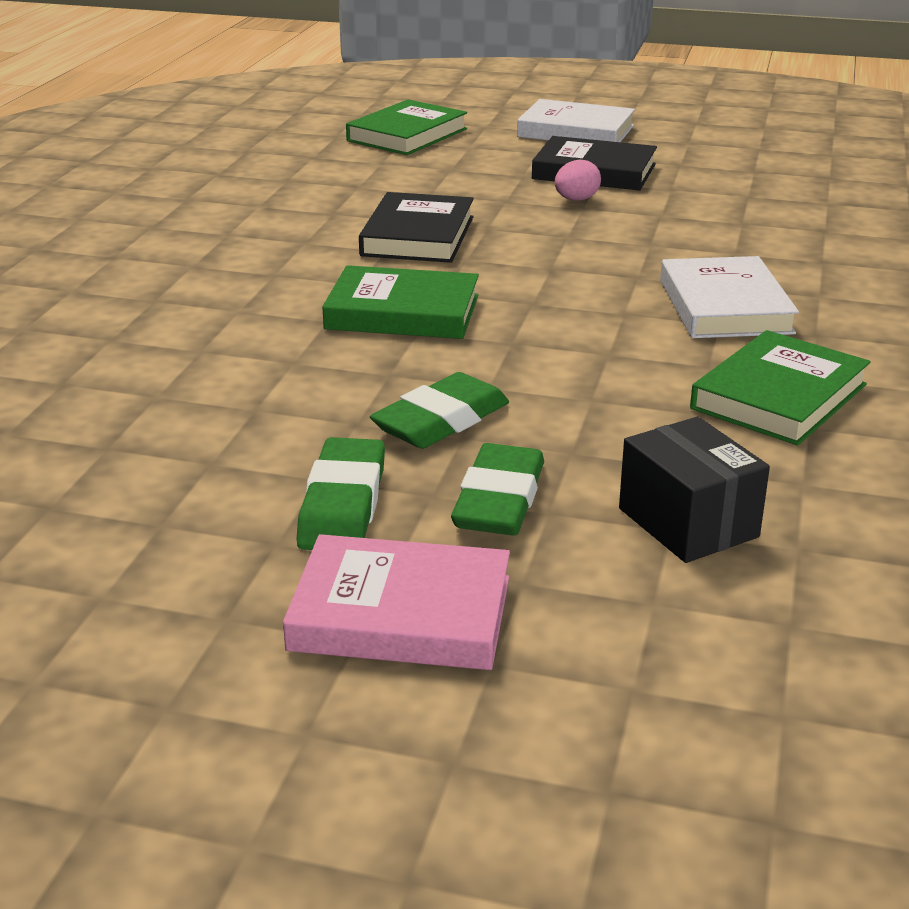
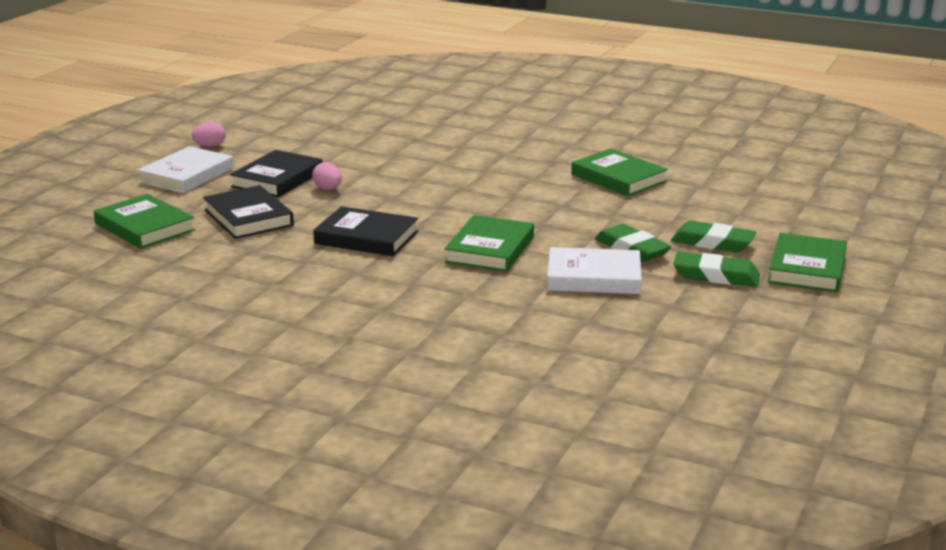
camera: 80 degrees left, 5 degrees down
(401, 614) = (807, 269): pink book -> green book
(456, 173) = (248, 218): none -> black book
(683, 129) = (210, 146): none -> pink egg
(688, 523) = (732, 210): black box -> none
(724, 306) = (512, 174): white book -> white book (593, 277)

